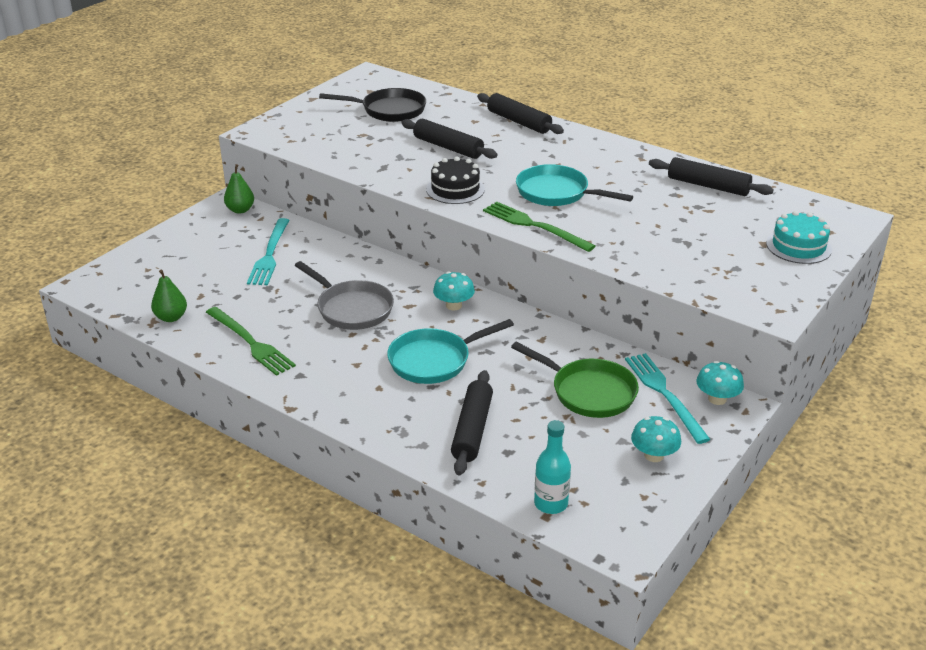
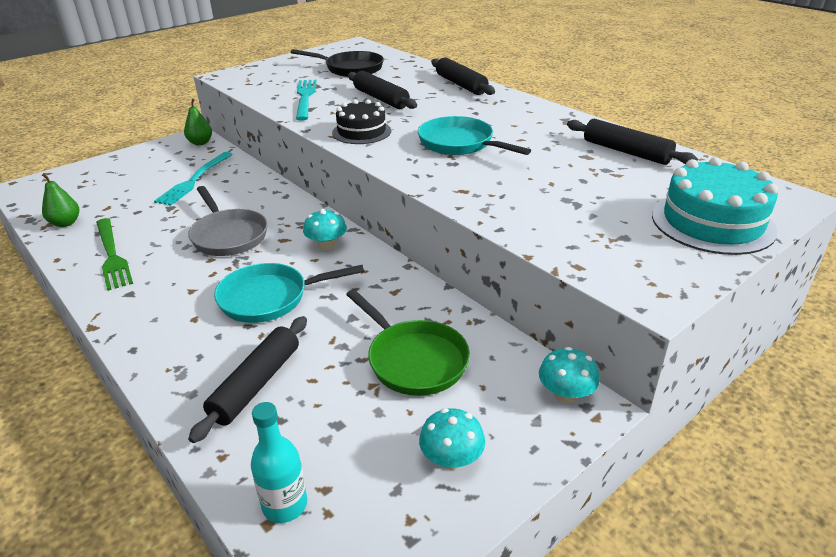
camera: 15 degrees right, 0 degrees up
(534, 226) = (417, 170): green fork -> none
(664, 394) = (502, 377): turquoise fork -> turquoise fork (305, 98)
(798, 246) = (712, 222): turquoise cake -> turquoise cake, size x1.51

